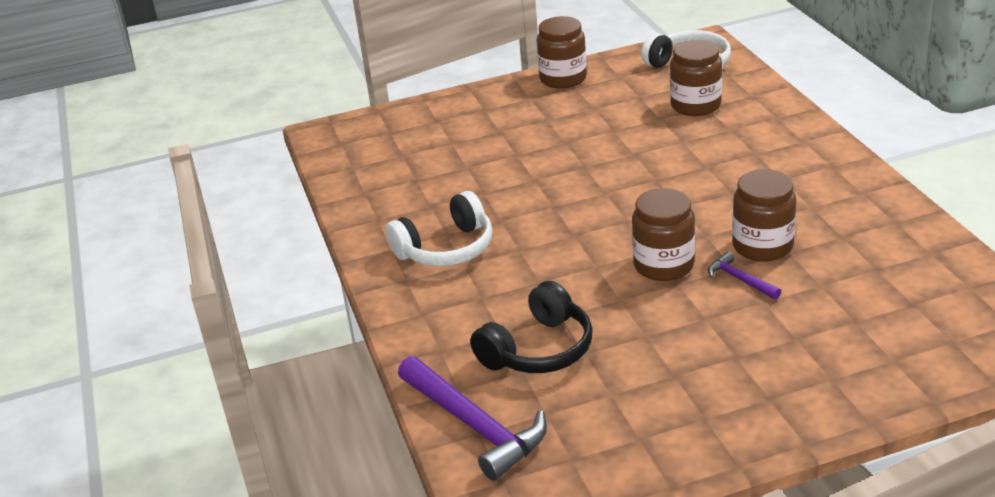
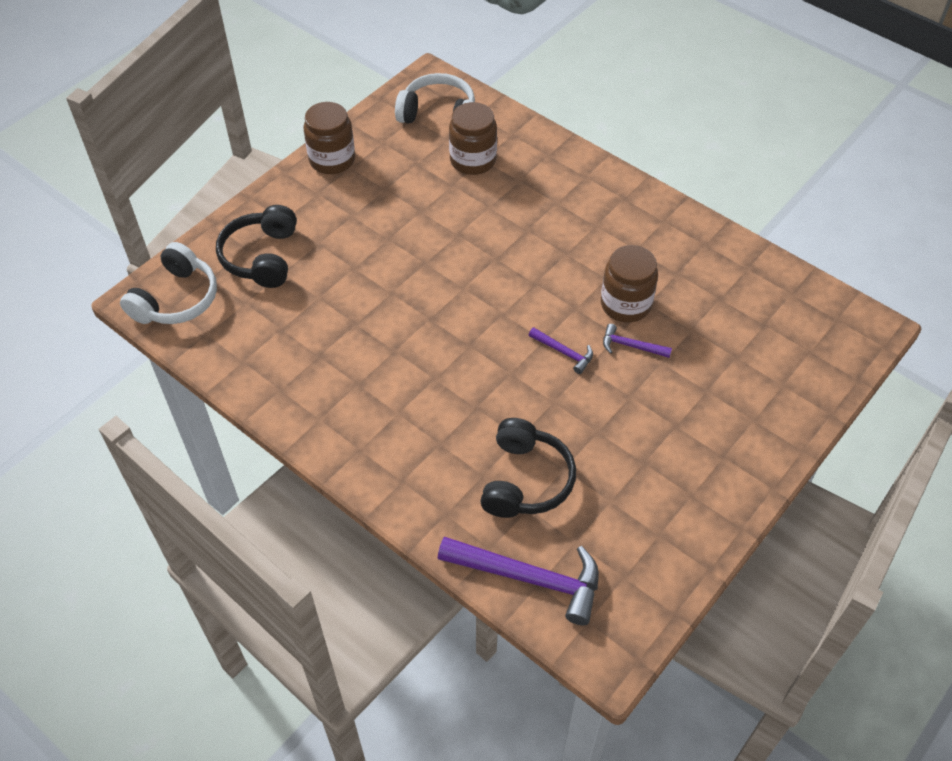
camera: 35 degrees left, 20 degrees up
(443, 129) = (261, 257): none -> black headphones
(446, 249) = (370, 401): white headphones -> white headphones (176, 299)
(663, 265) = (564, 352): brown jar -> purple hammer

